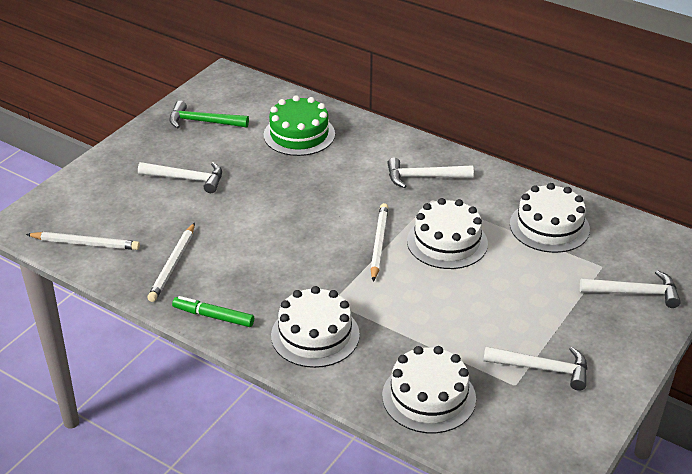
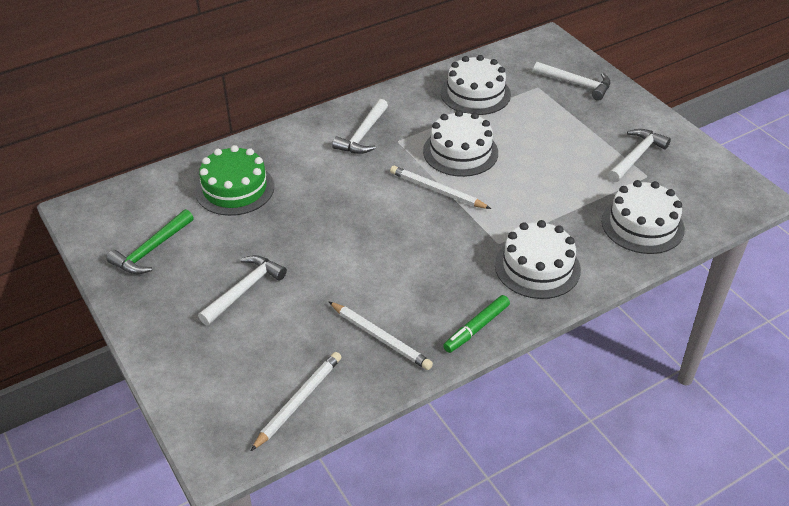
camera: 65 degrees left, 5 degrees up
(634, 293) = (576, 84): white hammer -> white hammer turned 90 degrees clockwise

